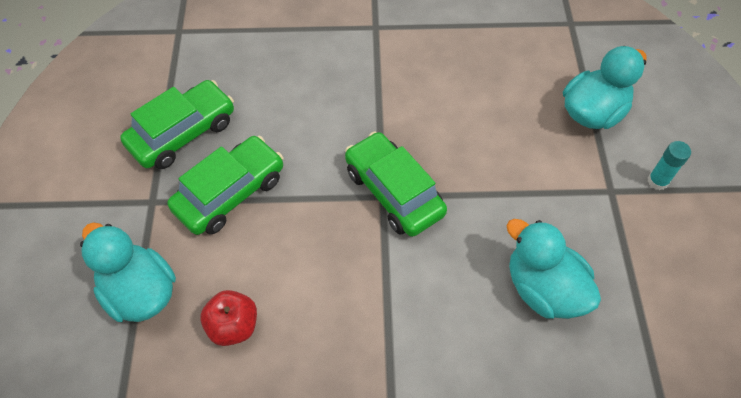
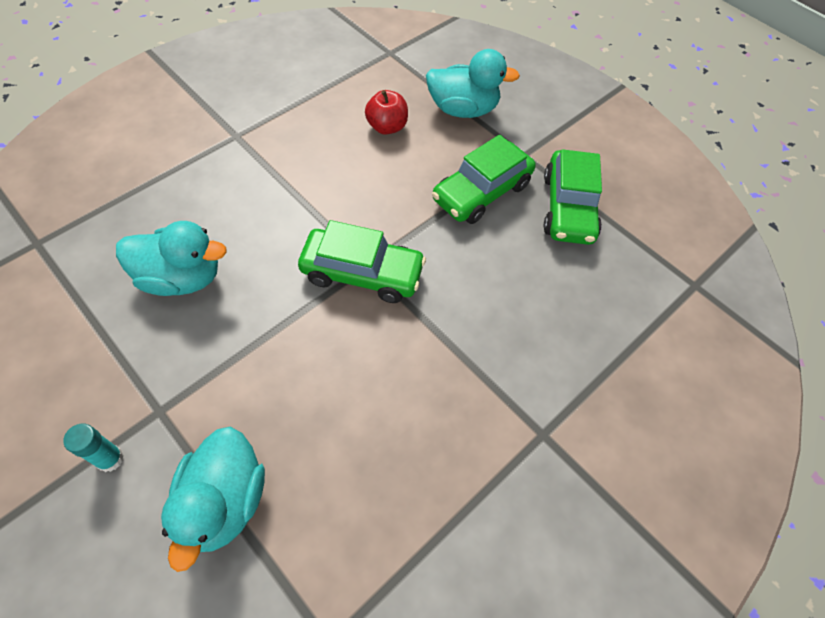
camera: 135 degrees right, 0 degrees up
(230, 193) = (481, 192): green car -> green car turned 45 degrees clockwise

